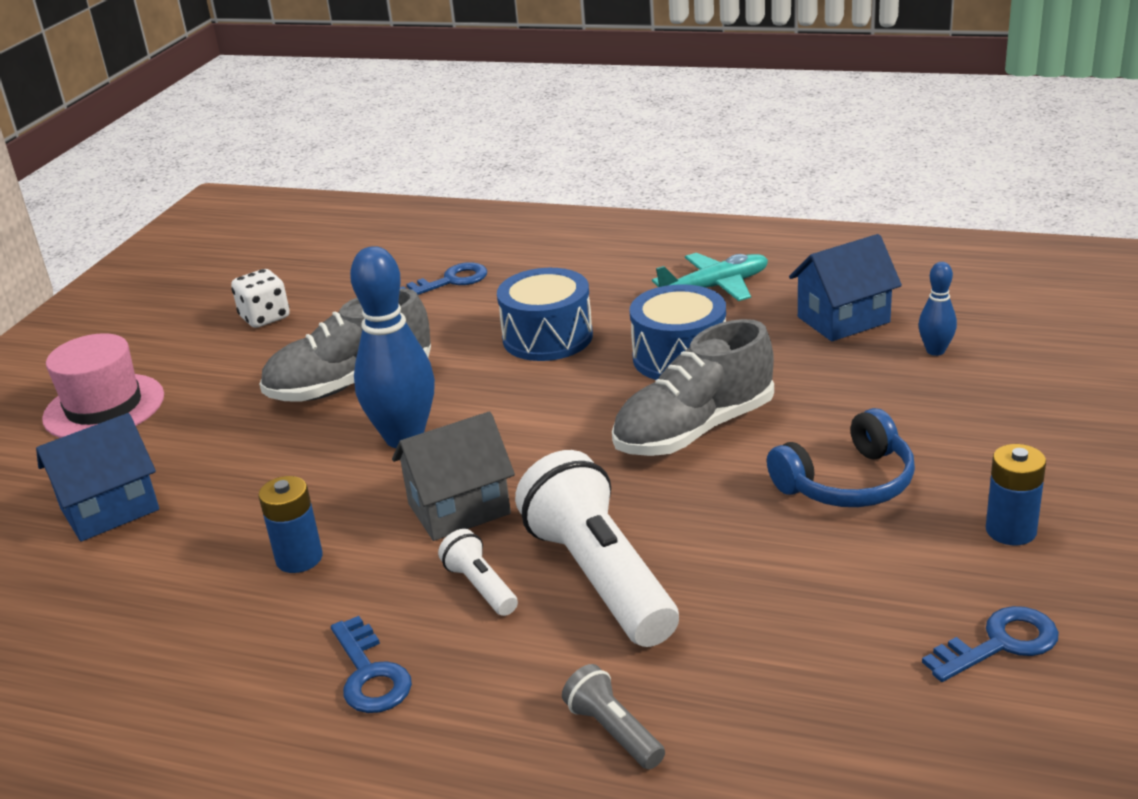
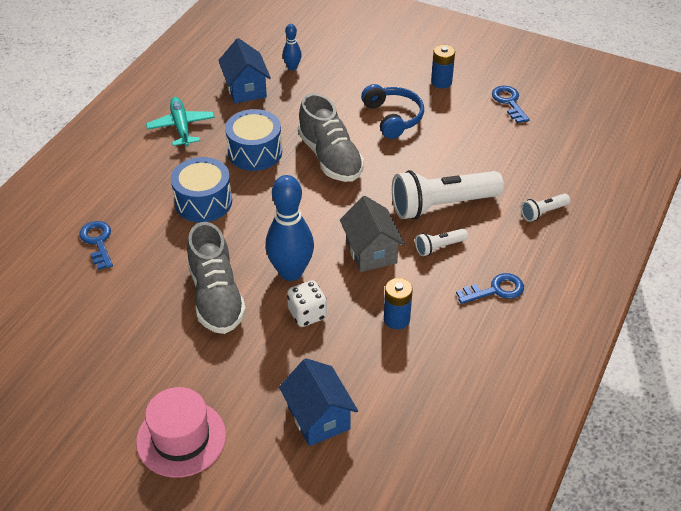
camera: 85 degrees left, 15 degrees up
(265, 318) = (91, 347): white dice -> white dice (307, 314)
(613, 731) = (543, 212): grey flashlight -> white flashlight

